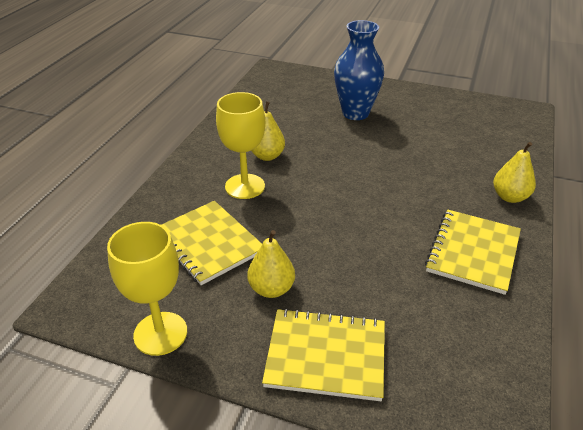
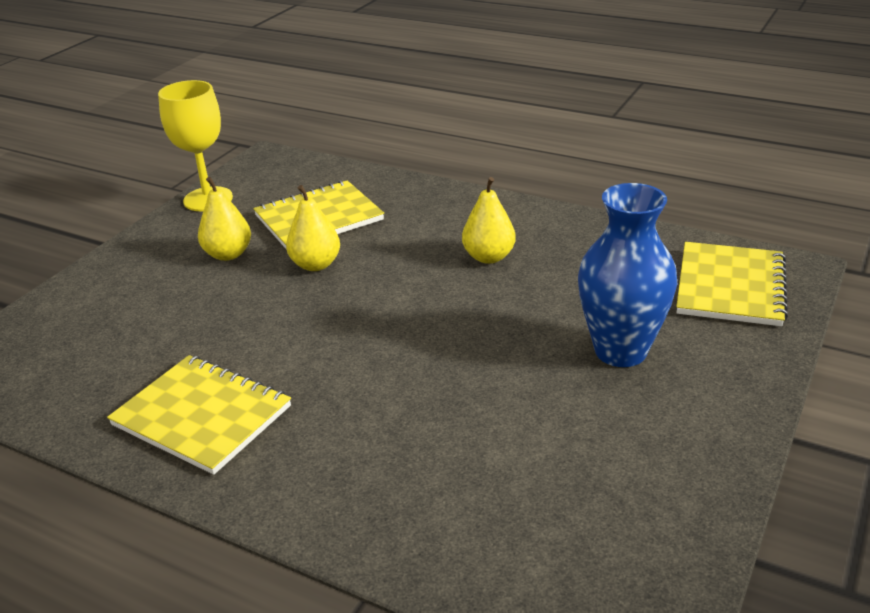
camera: 100 degrees right, 5 degrees down
(245, 186) = (419, 240): yellow goblet -> none
(326, 356) = (122, 281): yellow notebook -> yellow notebook (730, 286)
(509, 197) = (308, 496): yellow pear -> yellow pear (315, 264)

